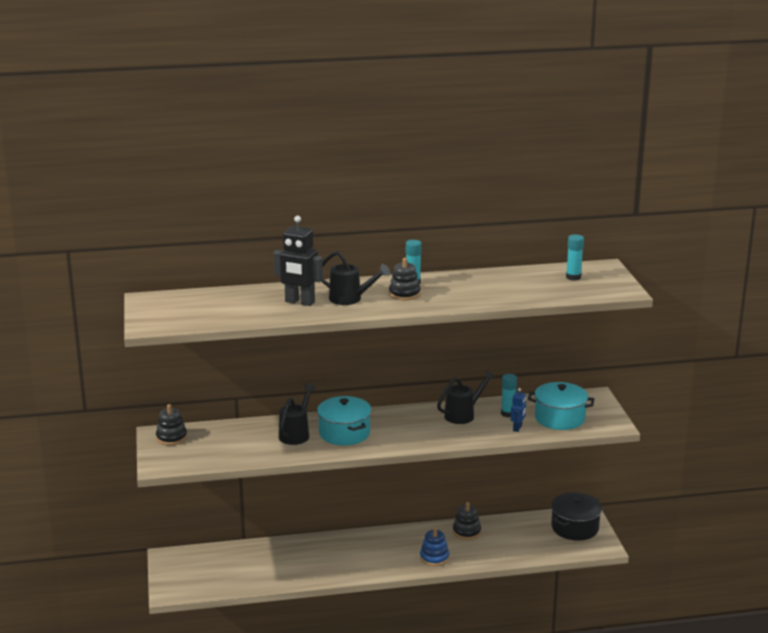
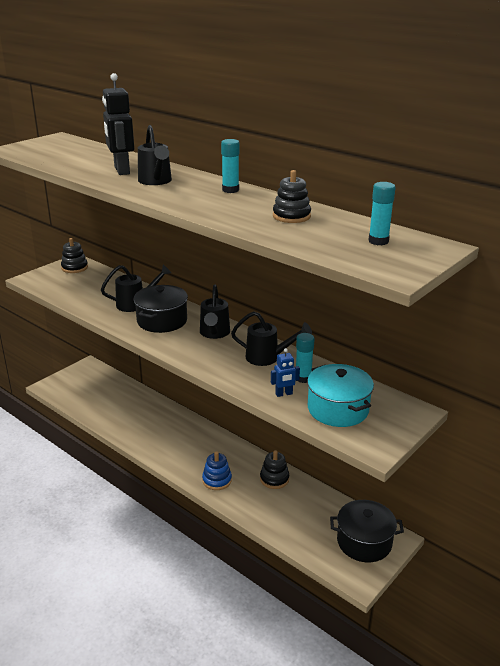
camera: 50 degrees right, 5 degrees up
(344, 433) = (162, 321): turquoise pot -> black pot
(398, 420) = (214, 333): none -> black watering can
(404, 294) = (200, 194): black stacking toy -> black stacking toy (291, 216)

